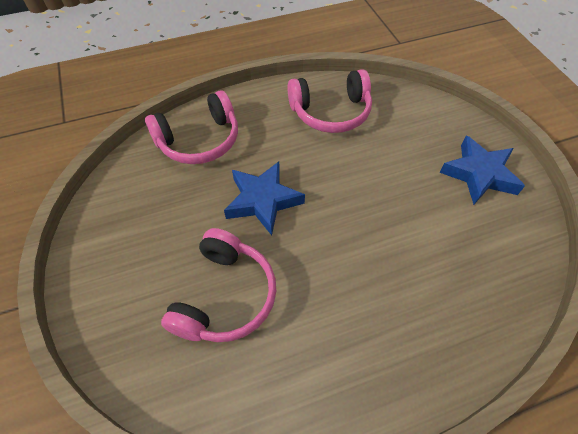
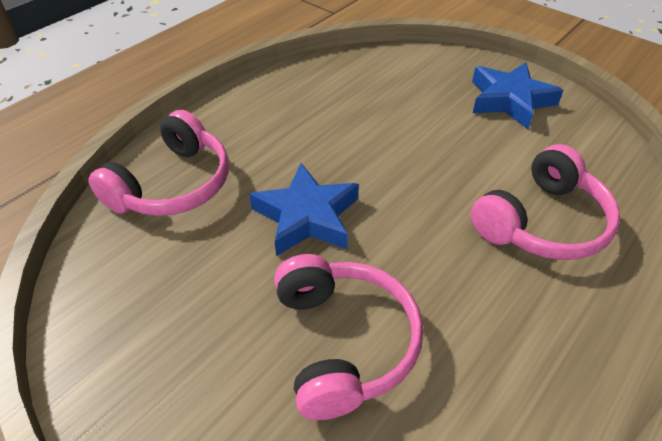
camera: 30 degrees left, 10 degrees down
(331, 112) = (314, 98): pink headphones -> pink headphones (542, 223)

